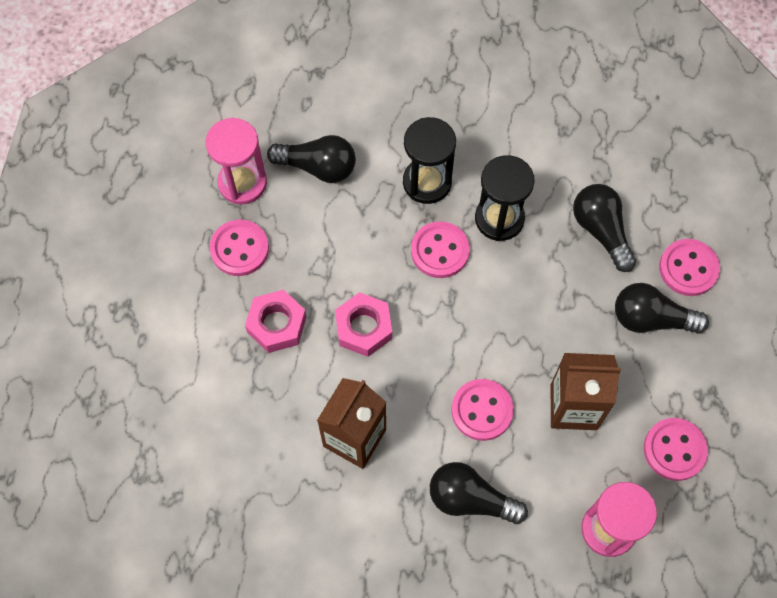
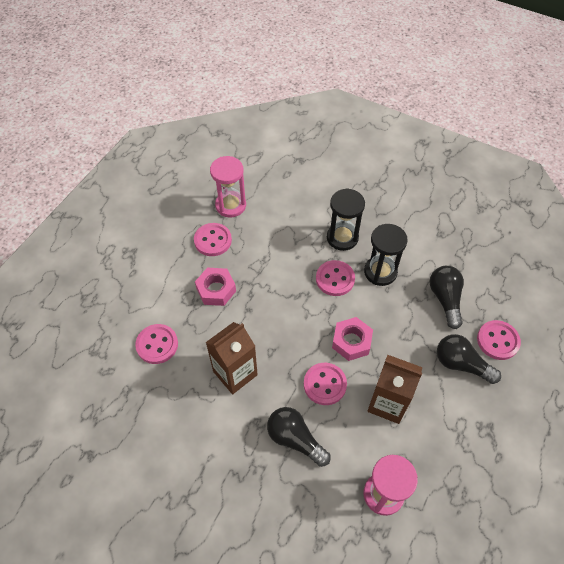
camera: 20 degrees right, 10 degrees down
(318, 167) = (279, 210): black light bulb -> none
(363, 328) = (268, 309): pink nut -> pink nut (351, 341)
(674, 450) = (449, 456): pink button -> pink button (157, 344)

